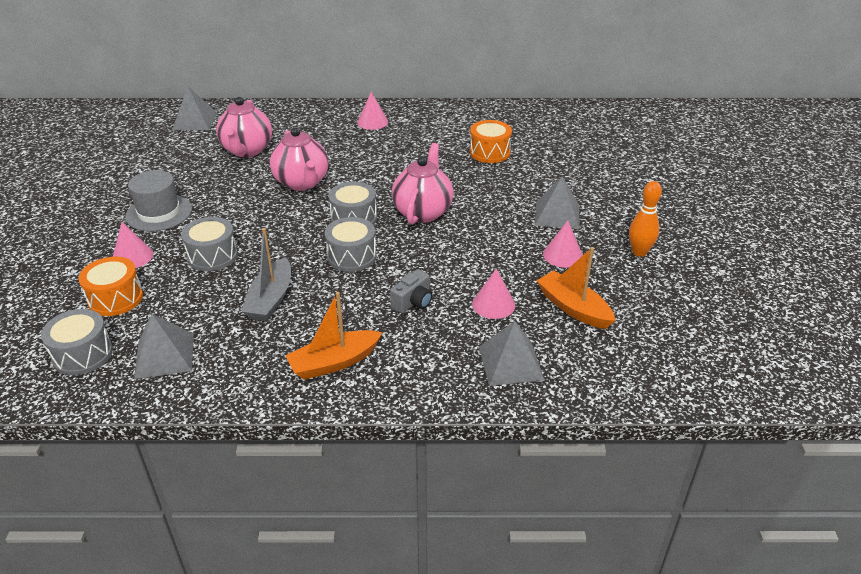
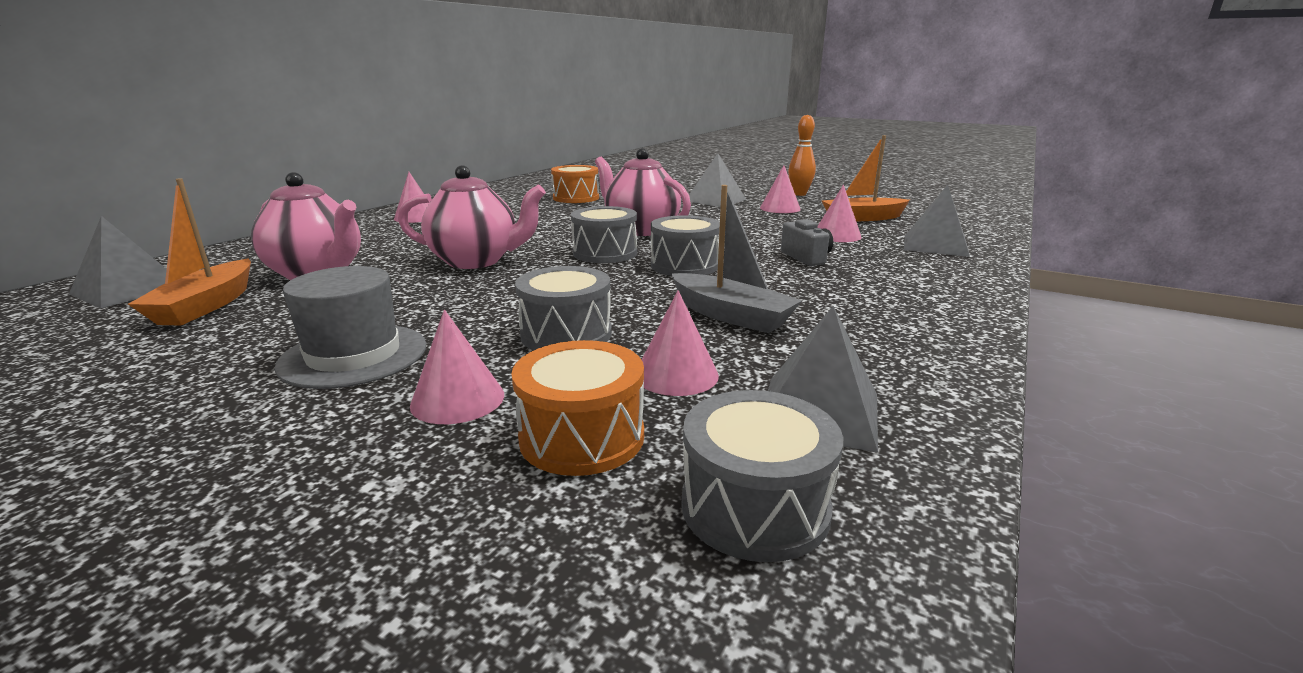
camera: 60 degrees left, 15 degrees down
(183, 304) = (676, 374): none -> pink cone
(334, 362) = (901, 305): orange boat -> orange boat (206, 305)

